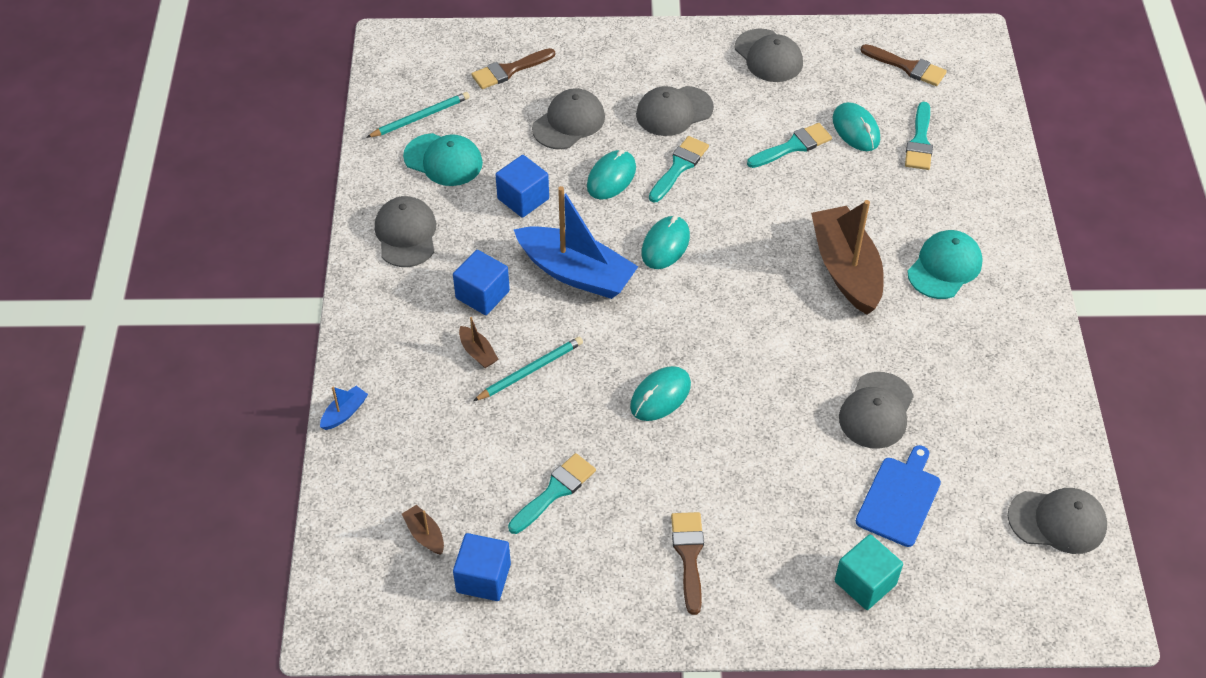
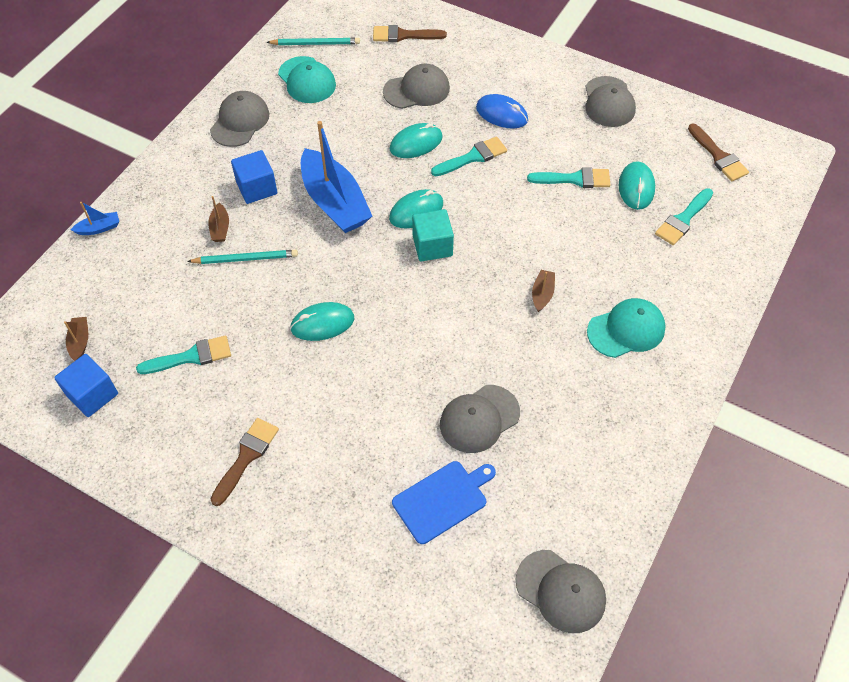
camera: 30 degrees right, 5 degrees up
(523, 199) = (340, 131): blue cube -> none
(674, 111) = (501, 114): grey cap -> blue mouse
(846, 269) = (542, 294): brown boat -> brown boat, size x0.42
(865, 583) = (361, 553): turquoise cube -> turquoise cube (432, 246)

